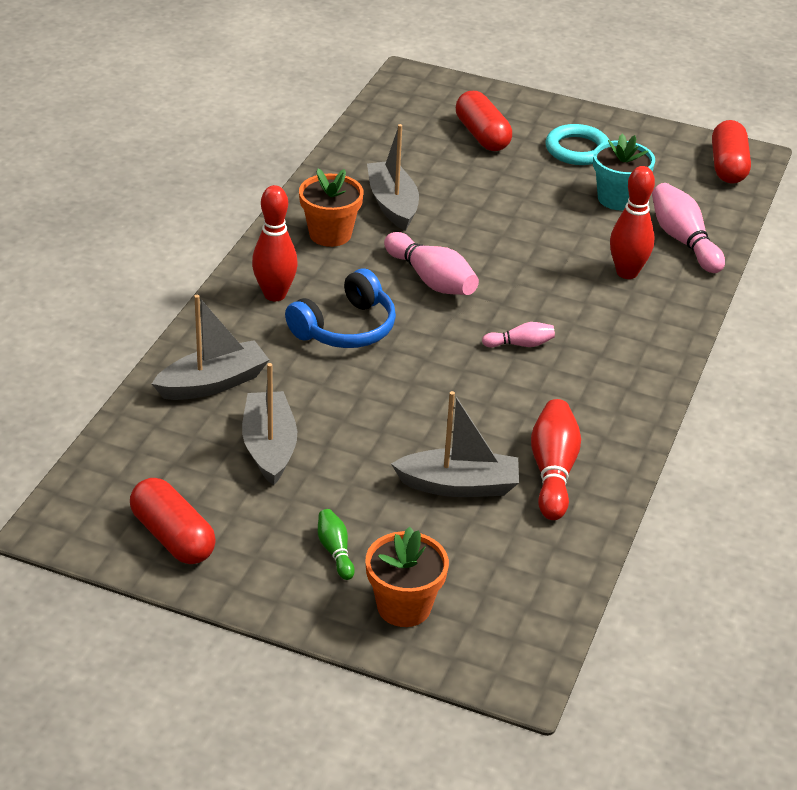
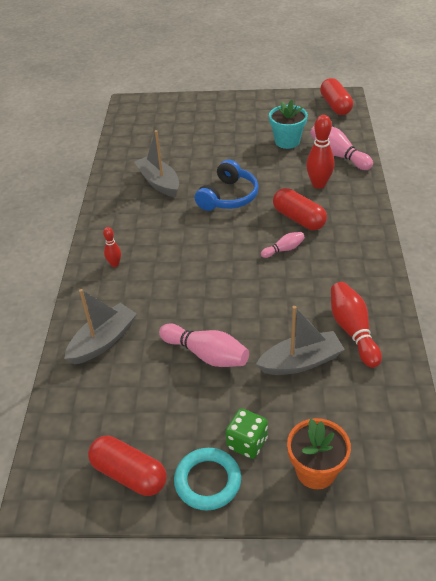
camera: 15 degrees left, 5 degrees up
(269, 447) = (163, 377): grey boat -> none
(275, 294) = (115, 264): red bowling pin -> red bowling pin, size x0.55
(330, 234) = (130, 213): orange flower pot -> none
(335, 551) = (247, 443): green bowling pin -> green dice
(345, 328) = (171, 273): blue headphones -> blue headphones (228, 197)
(431, 280) = (207, 224): pink bowling pin -> pink bowling pin (206, 354)
(482, 135) = (189, 126): red capsule -> red capsule (298, 219)
(577, 149) = (248, 119): turquoise ring -> turquoise ring (207, 481)

